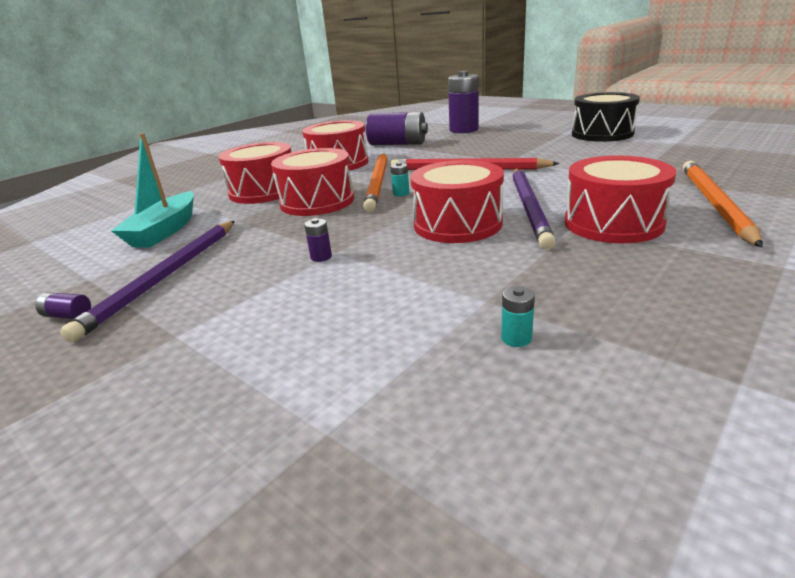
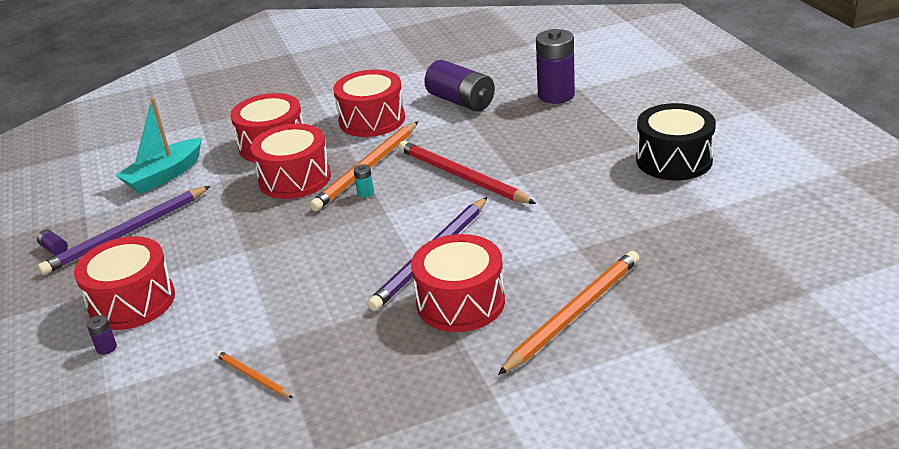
camera: 30 degrees right, 5 degrees up
(321, 257) = (230, 253): purple battery -> purple battery (106, 348)
(457, 224) = (355, 254): red drum -> red drum (132, 302)
(516, 338) = (253, 376): turquoise battery -> orange pencil

